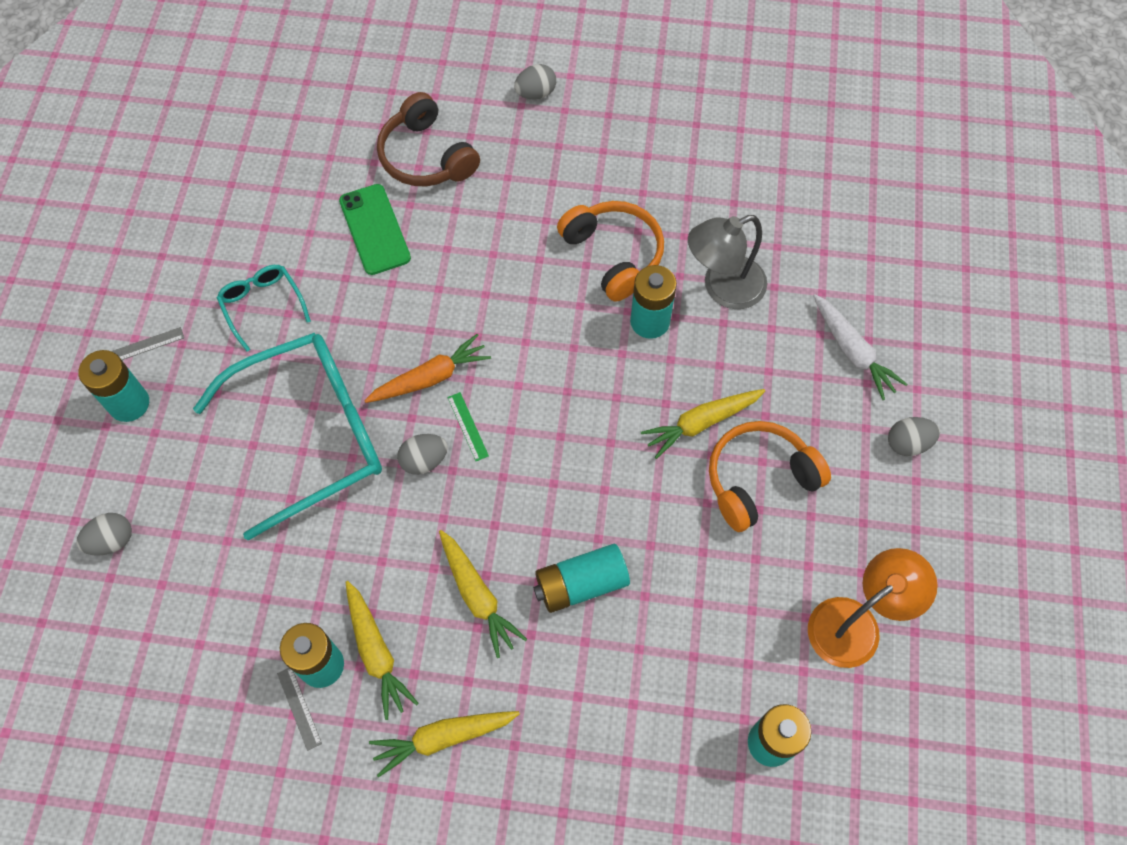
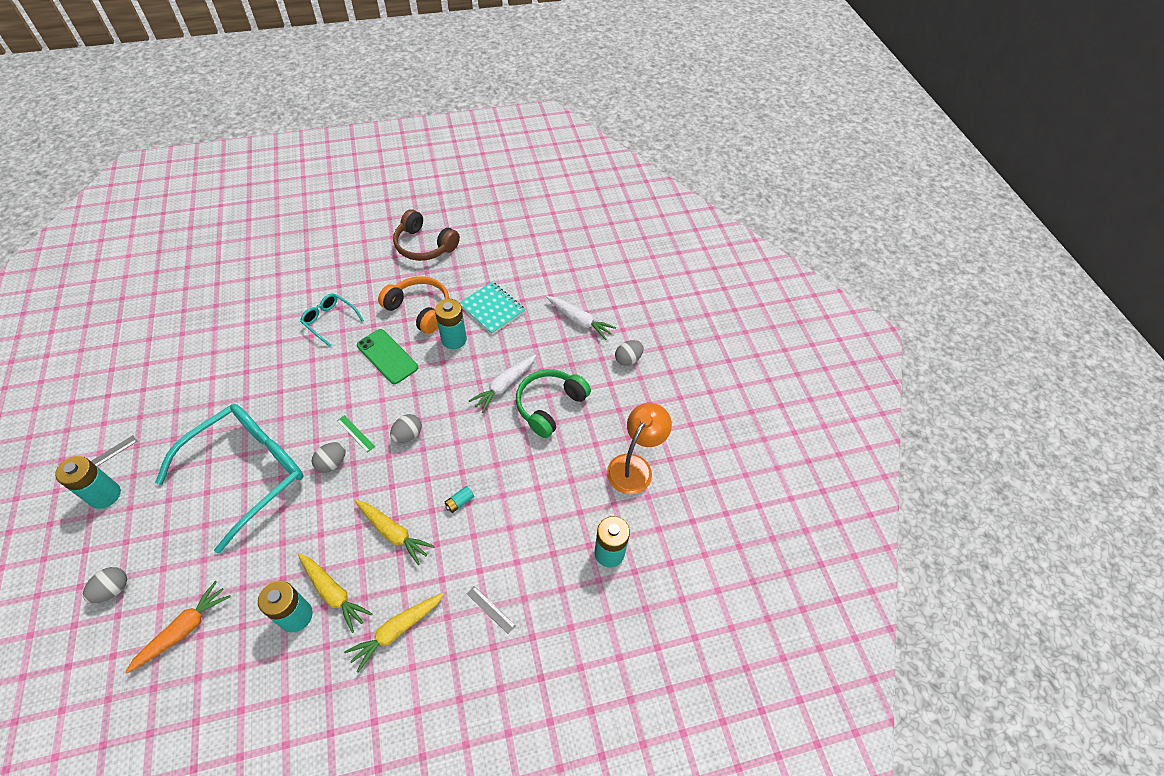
camera: 25 degrees left, 10 degrees down
(262, 305) = (191, 404): turquoise glasses -> turquoise glasses (330, 321)
(299, 708) = (287, 650): grey ruler -> grey ruler (491, 609)
(374, 229) = (258, 338): green phone -> green phone (387, 356)
(426, 156) = (281, 288): brown headphones -> brown headphones (424, 245)
(430, 377) = (321, 413): orange carrot -> orange carrot (183, 629)
(536, 93) = (343, 236): grey egg -> grey egg (408, 435)
(581, 584) = (459, 502): turquoise battery -> turquoise battery, size x0.47
(701, 423) = (504, 385): yellow carrot -> white carrot
(723, 288) = (492, 309): grey lamp -> turquoise notebook
(759, 479) = (549, 406): orange headphones -> green headphones

